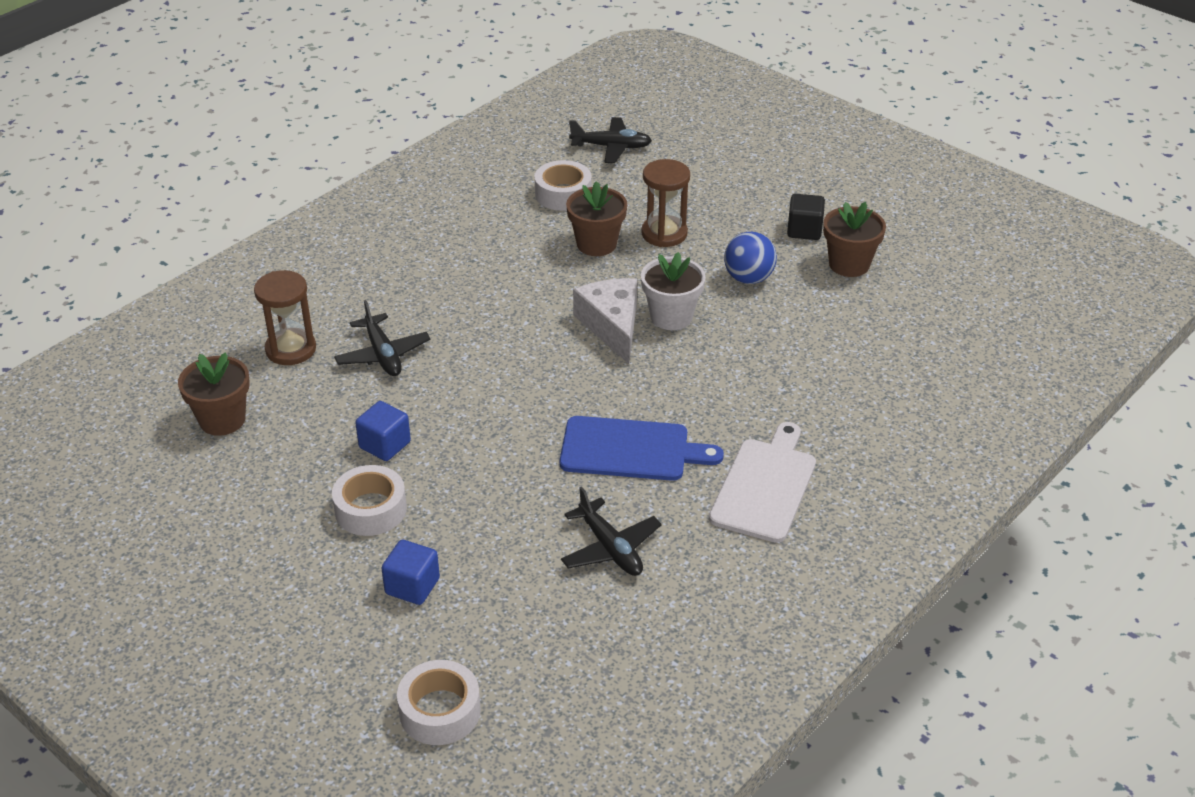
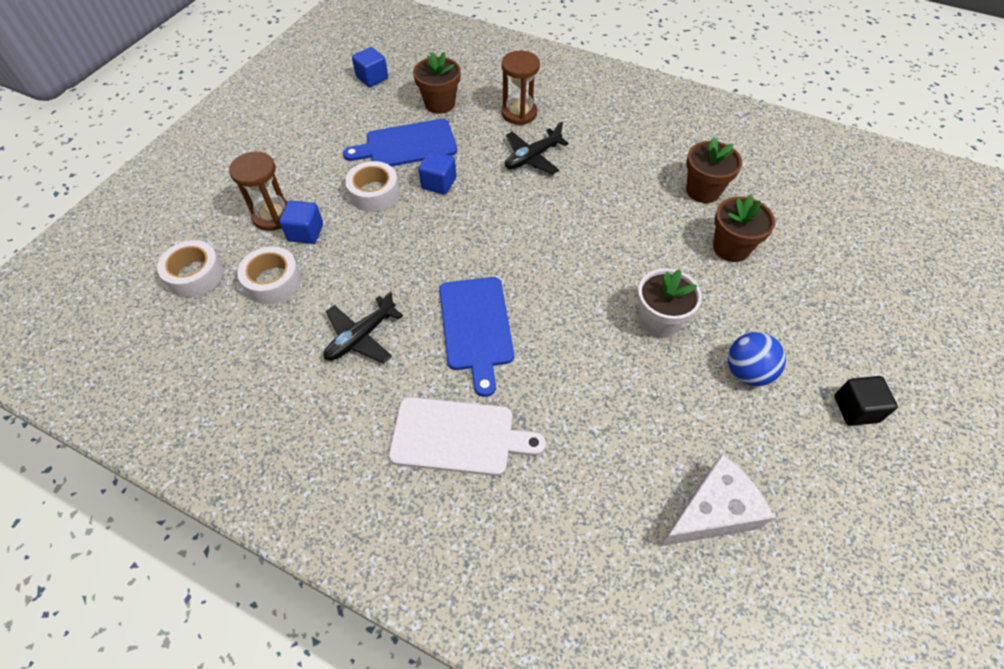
camera: 75 degrees right, 15 degrees up
(113, 483) = (372, 78): none -> blue cube
(291, 465) = (407, 145): none -> blue cutting board
(563, 194) = (787, 210): white tape -> white tape (273, 281)
(611, 147) = (880, 227): black plane -> none
(612, 326) = (626, 282): white cheese -> white cheese (712, 511)
(664, 234) = (776, 292): brown hourglass -> brown hourglass (273, 216)
(849, 264) = (823, 462): brown flower pot -> brown flower pot (703, 191)

